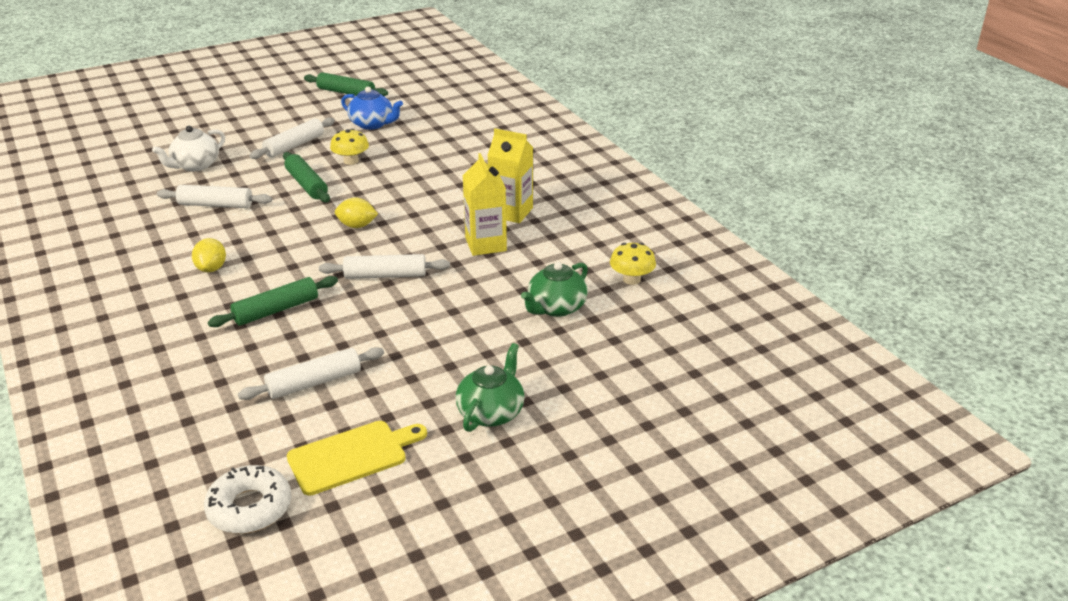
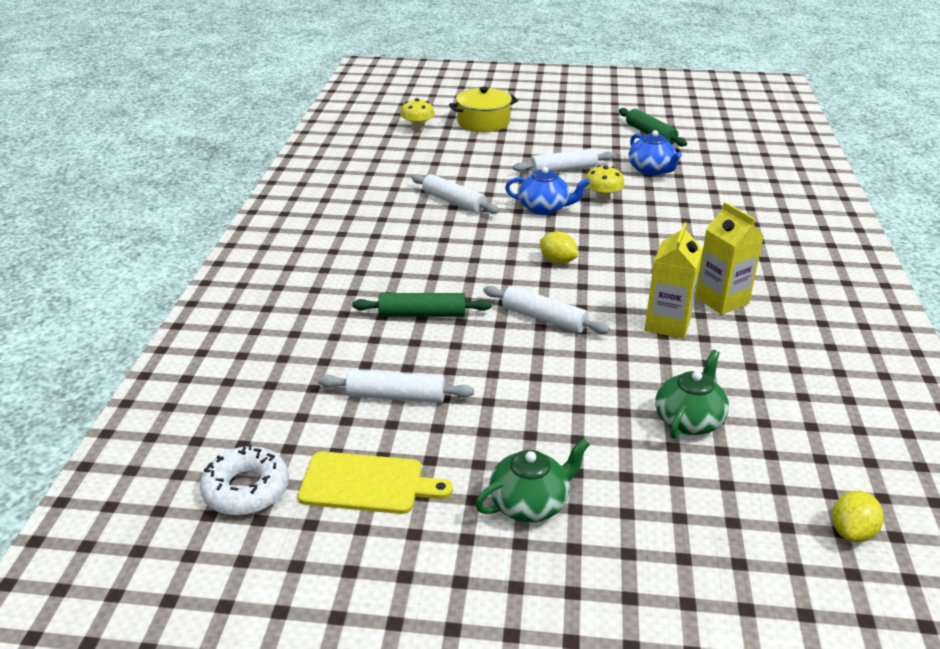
camera: 35 degrees right, 0 degrees up
(177, 123) = (483, 122): none -> yellow pot
(195, 165) = (466, 162): white teapot -> none
(211, 268) = (403, 256): yellow lemon -> yellow lemon (851, 532)
(306, 184) = (544, 208): green rolling pin -> blue teapot
(556, 307) = (689, 420): green teapot -> green teapot turned 135 degrees clockwise
(631, 279) = (802, 423): yellow mushroom -> yellow mushroom (417, 128)

